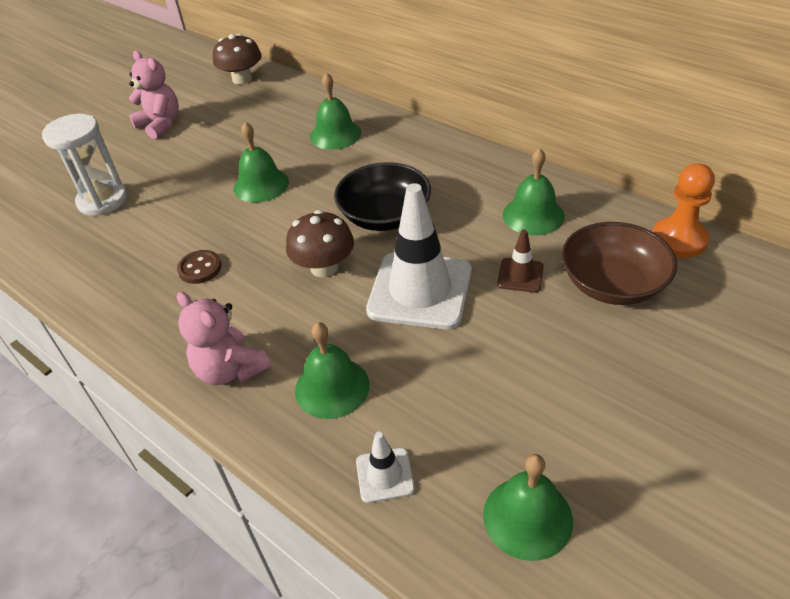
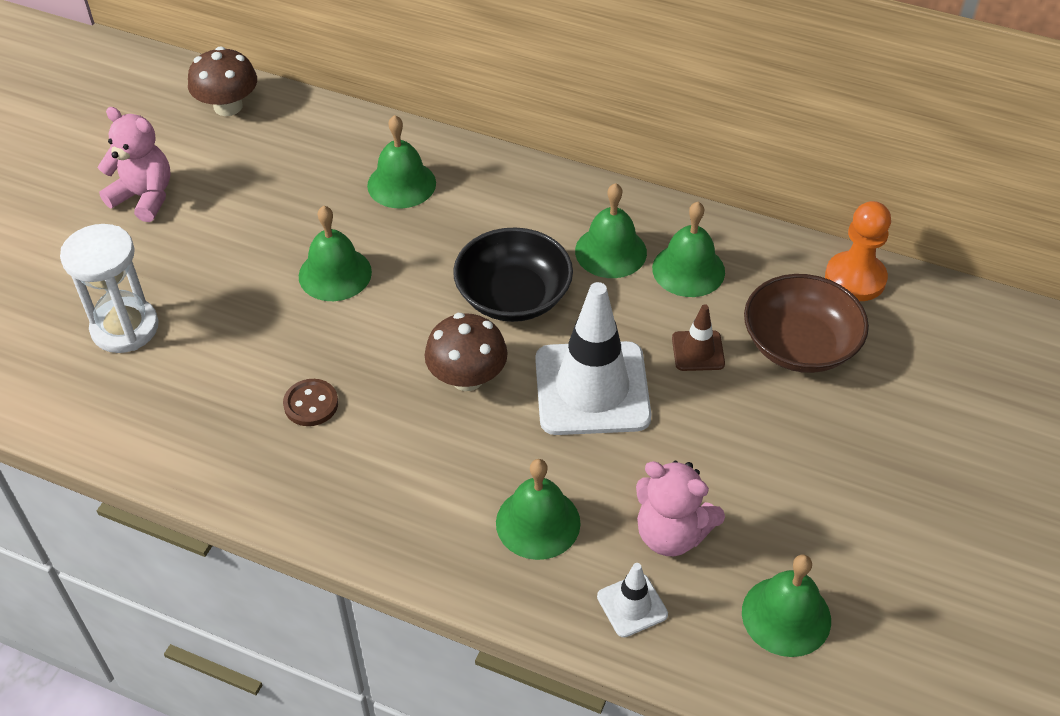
camera: 20 degrees left, 5 degrees up
(230, 370) = (412, 525): pink teddy bear -> pink teddy bear (671, 534)
(474, 195) = (610, 251): none -> green bell

